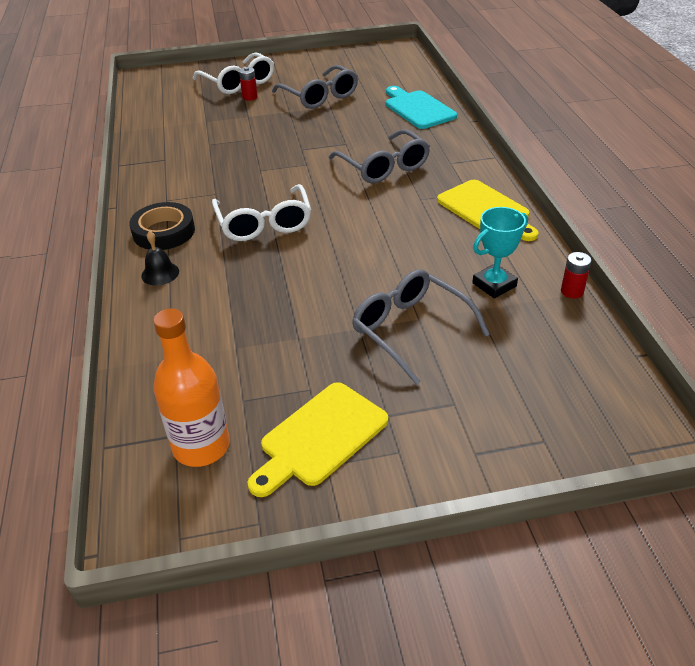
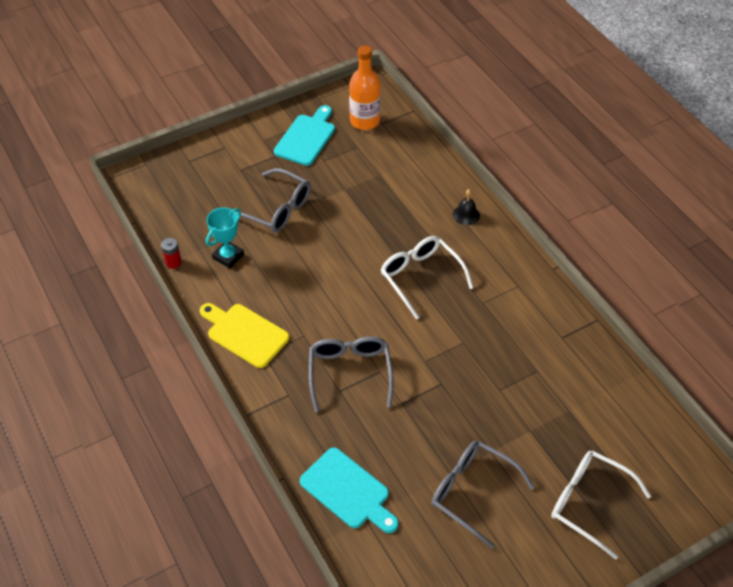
camera: 160 degrees right, 10 degrees up
(164, 232) = (493, 251): black tape -> none
(250, 97) = (553, 471): red battery -> none
(320, 437) = (306, 138): yellow cutting board -> turquoise cutting board
(384, 167) = (350, 373): grey glasses -> grey glasses turned 45 degrees clockwise

